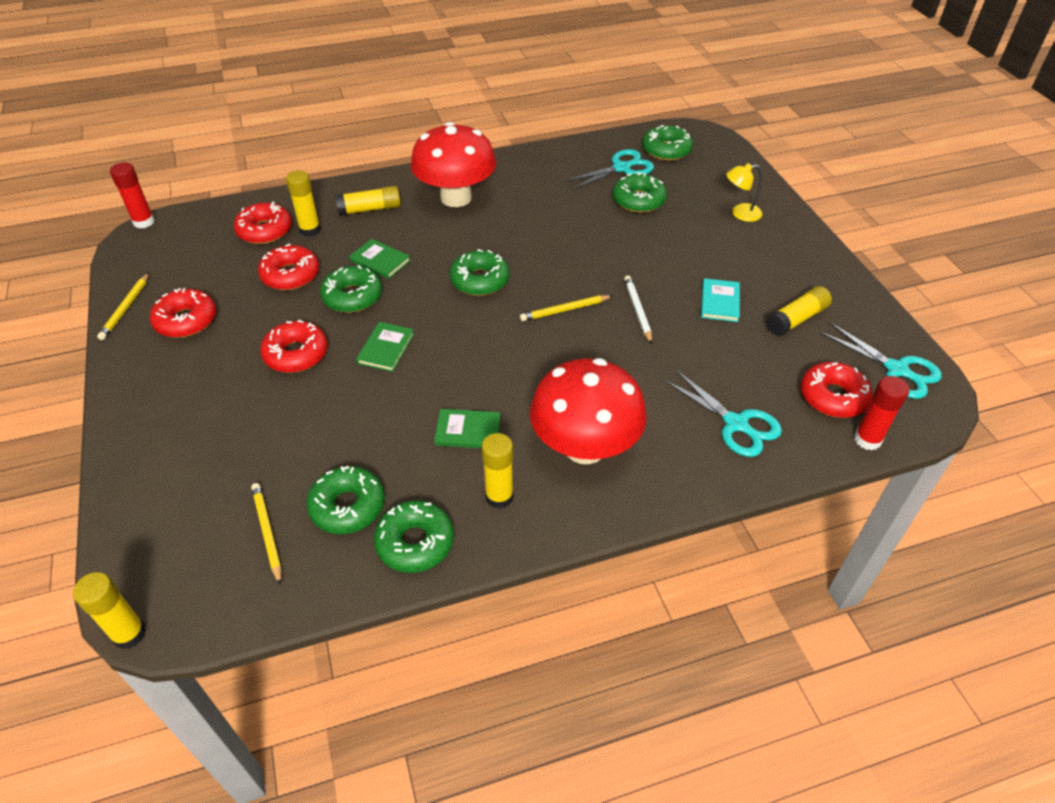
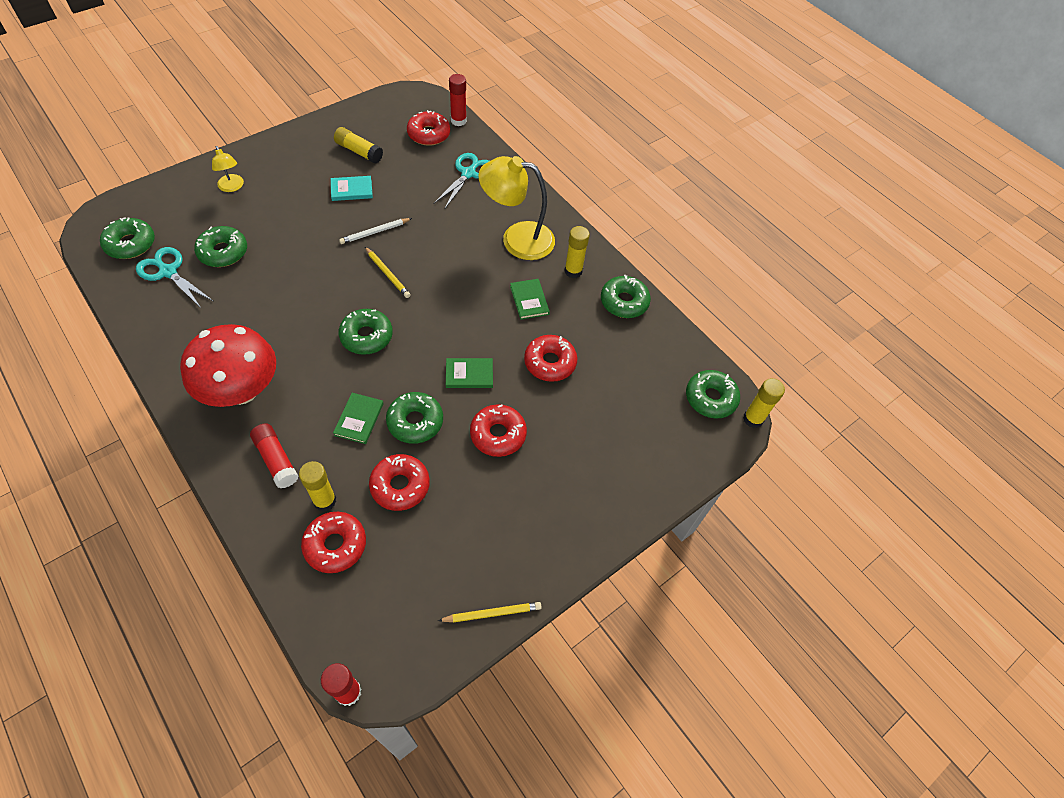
camera: 115 degrees left, 10 degrees up
(186, 321) = (489, 545): red donut -> red donut (550, 362)
(267, 532) = (656, 380): yellow pencil -> none
(347, 506) = (617, 344): green donut -> green donut (710, 398)
(370, 209) = (276, 460): yellow glue stick -> red glue stick
(585, 447) = (517, 239): red mushroom -> yellow lamp
(896, 370) = (394, 108): turquoise scissors -> none

